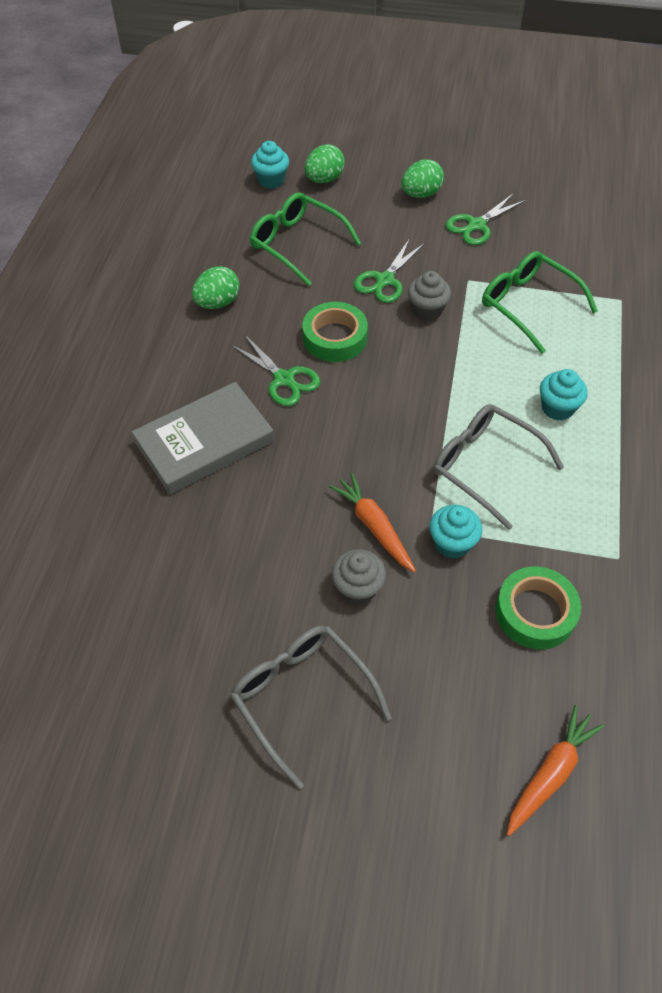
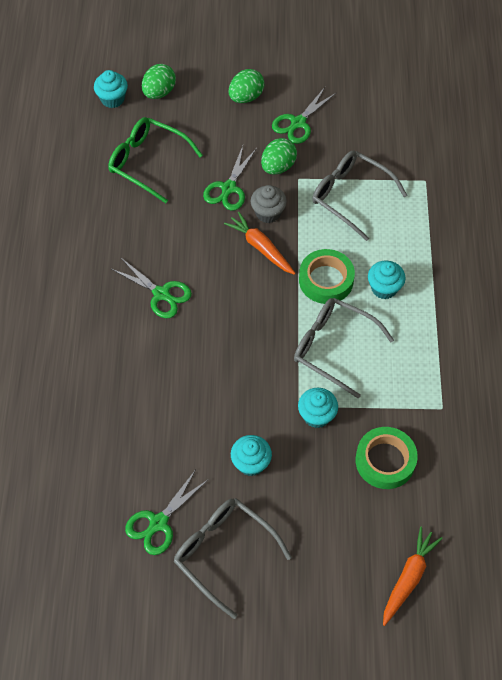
camera: 10 degrees left, 5 degrees up
(204, 442) = (108, 360): grey book -> none
(217, 303) = (91, 230): green egg -> green egg (278, 167)
(224, 644) = (158, 522): none -> green scissors
(335, 338) = (196, 249): green tape -> green tape (326, 280)
(358, 588) = (251, 463): grey cupcake -> turquoise cupcake
(374, 526) = (255, 411): orange carrot -> orange carrot (261, 247)
(528, 305) = (350, 196): green glasses -> grey glasses

